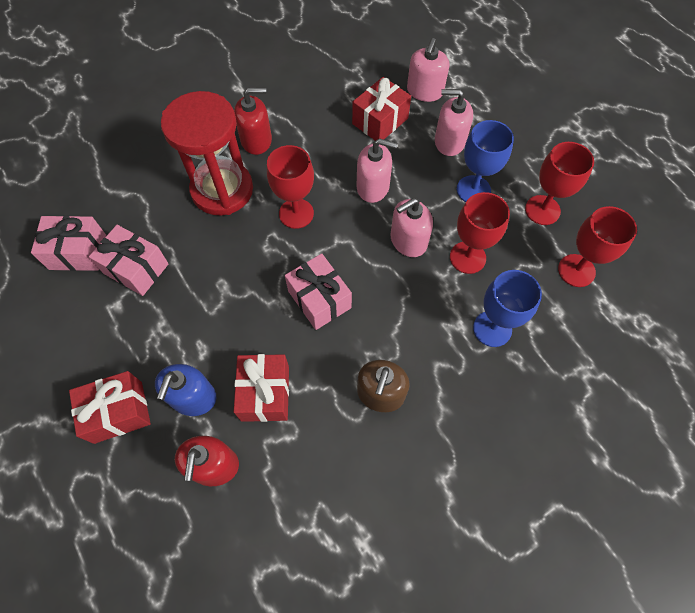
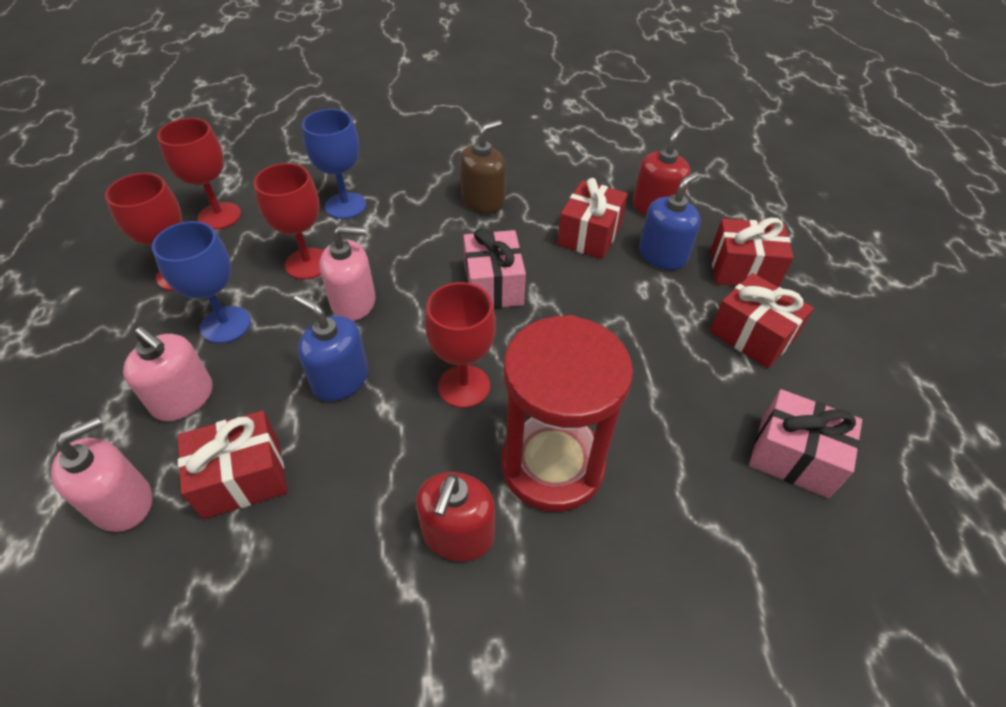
camera: 155 degrees left, 15 degrees down
(107, 339) = (752, 335): none -> red gift
(136, 268) = (707, 400): pink gift -> none
(256, 140) = (458, 534): red soap dispenser -> red soap dispenser turned 90 degrees counterclockwise
(373, 187) = (340, 379): pink soap dispenser -> blue soap dispenser

